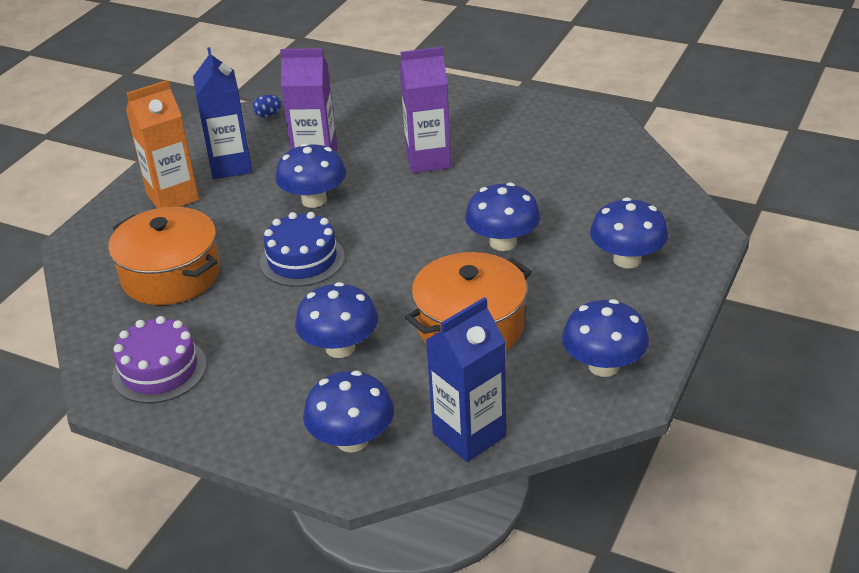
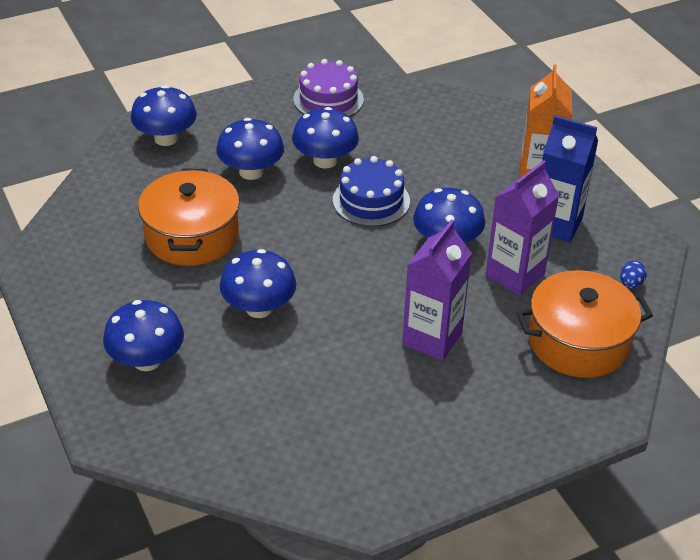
camera: 125 degrees right, 5 degrees up
(171, 275) = (428, 139): orange pot -> orange pot (578, 341)
(469, 435) = (104, 180): blue carton -> none
(604, 366) = (70, 269): blue mushroom -> blue mushroom (325, 160)

